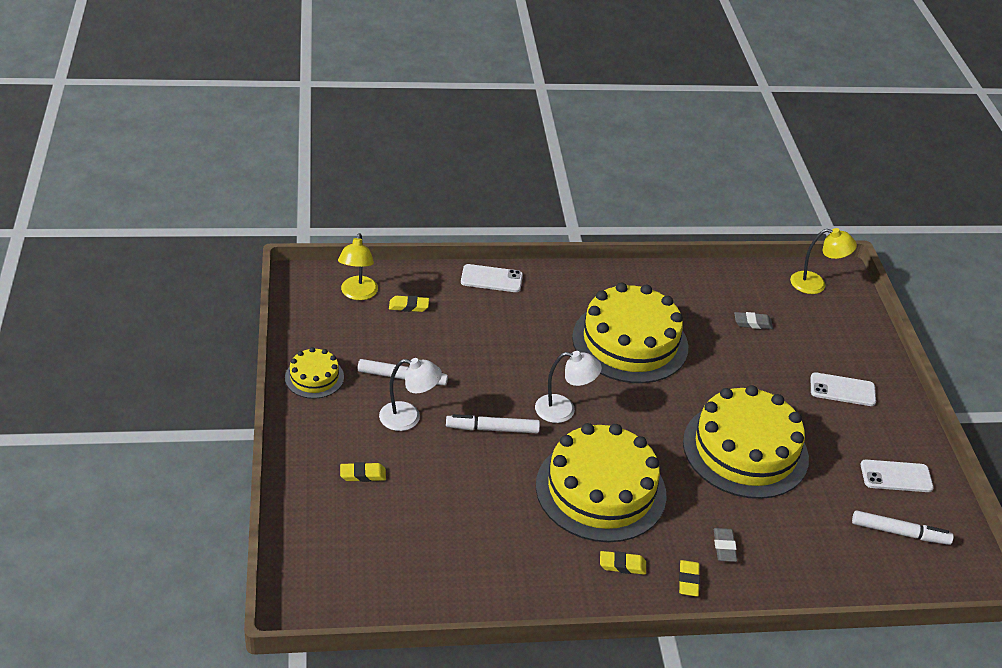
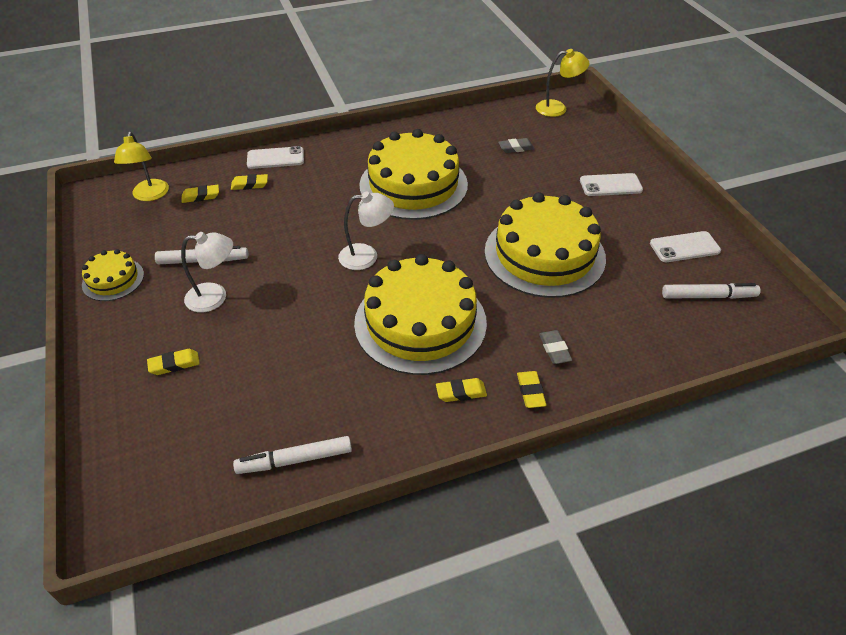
camera: 10 degrees left, 5 degrees up
(460, 304) = (250, 185): none -> yellow eraser
(492, 429) = (301, 289): white marker -> white marker (295, 460)

